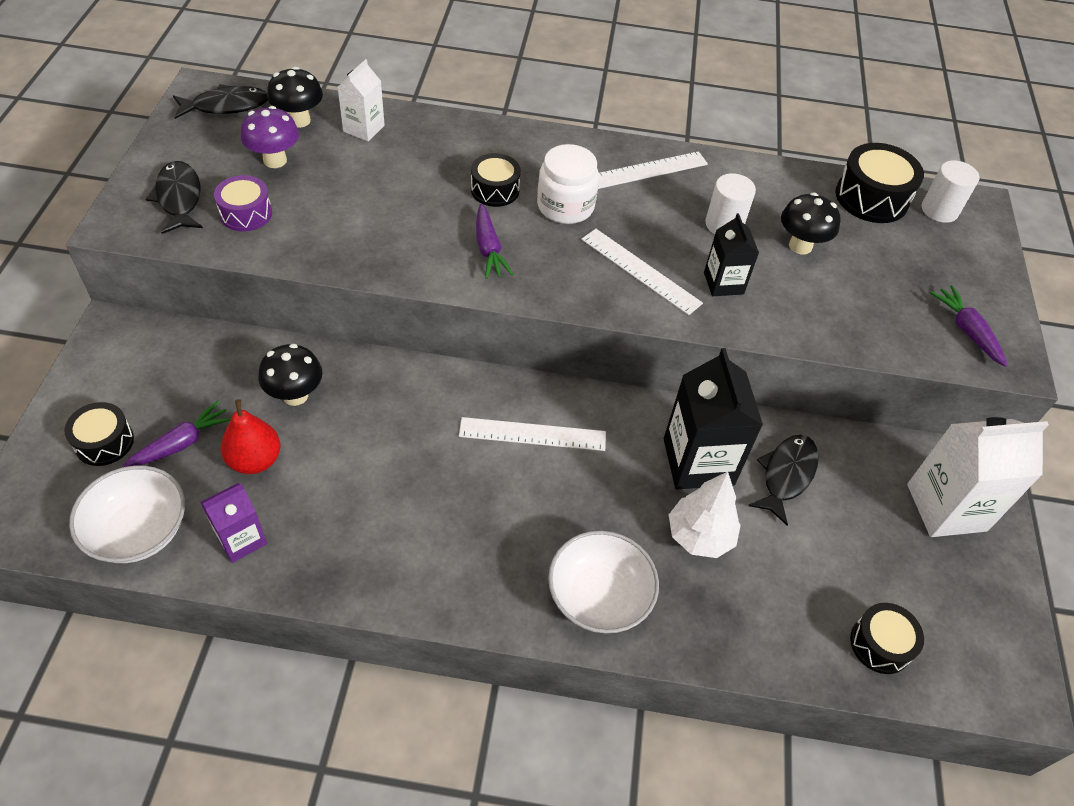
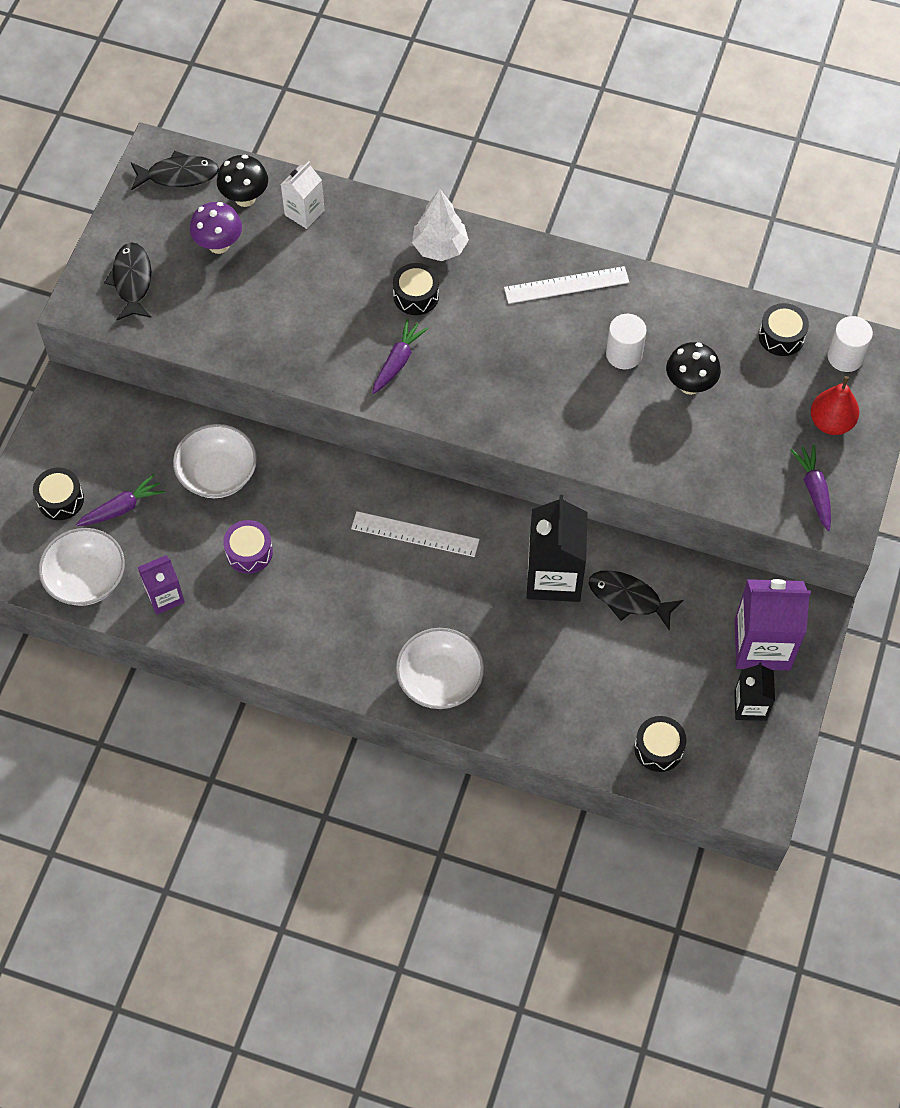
camera: 15 degrees right, 10 degrees up
(246, 213) = (189, 303): purple drum -> purple drum (249, 552)
(255, 460) = (180, 530): red pear -> red pear (831, 422)
(295, 395) = (218, 474): black mushroom -> white bowl
(488, 249) = (398, 361): purple carrot -> purple carrot turned 150 degrees counterclockwise
(565, 206) = (478, 320): white jar -> none
(640, 271) = (530, 397): white ruler -> none
(699, 536) = (536, 641): white tree -> white tree (440, 247)
(723, 283) = (603, 418): black carton -> black carton (750, 705)
(786, 475) = (628, 598): black fish -> black fish turned 105 degrees counterclockwise
(871, 198) = (781, 336): black drum -> black drum, size x0.65
(946, 507) = (762, 645): white carton -> purple carton

